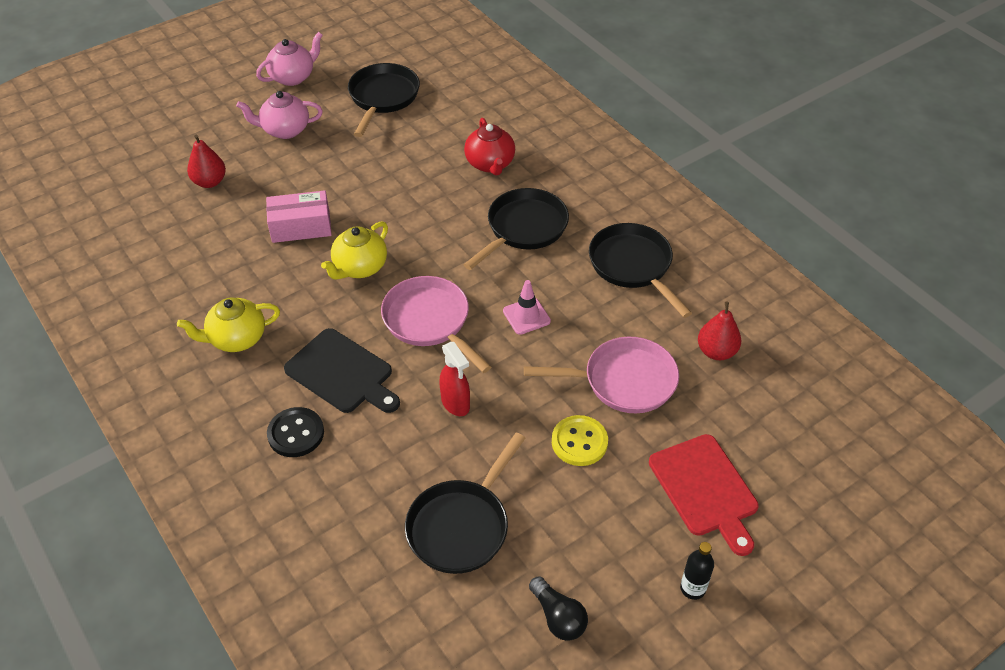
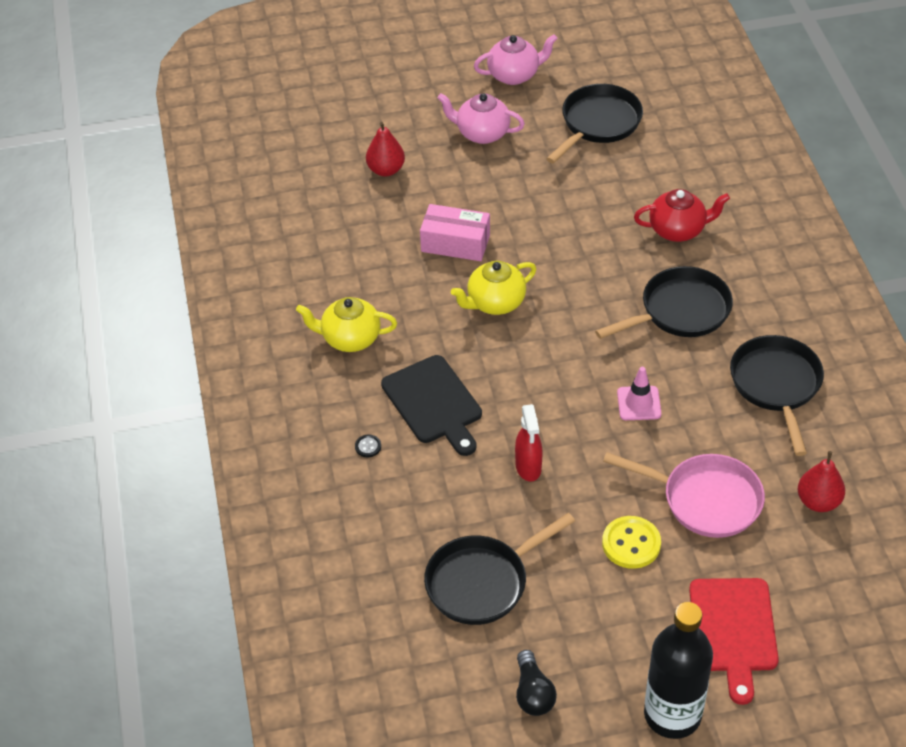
camera: 25 degrees right, 0 degrees up
(296, 433) = (368, 446): black button -> black button, size x0.47
(429, 321) = (540, 379): pink pan -> none
(490, 164) = (678, 230): red teapot -> red teapot turned 105 degrees counterclockwise
(692, 588) = (672, 715): black bottle -> black bottle, size x2.21

